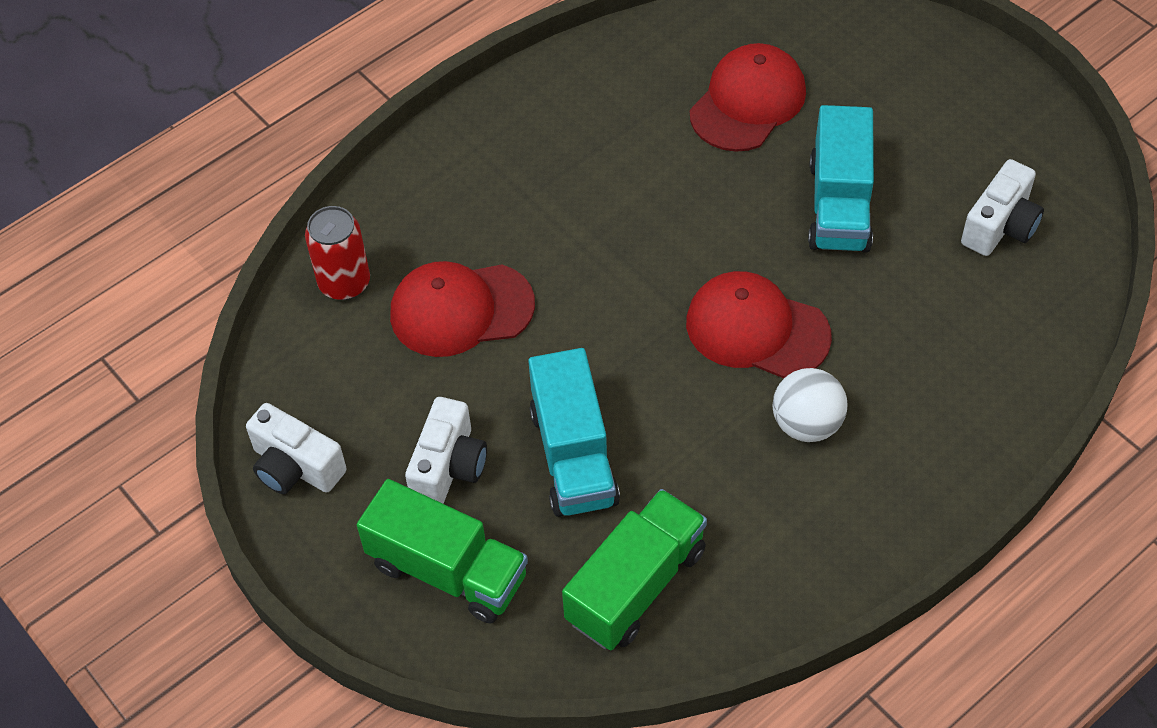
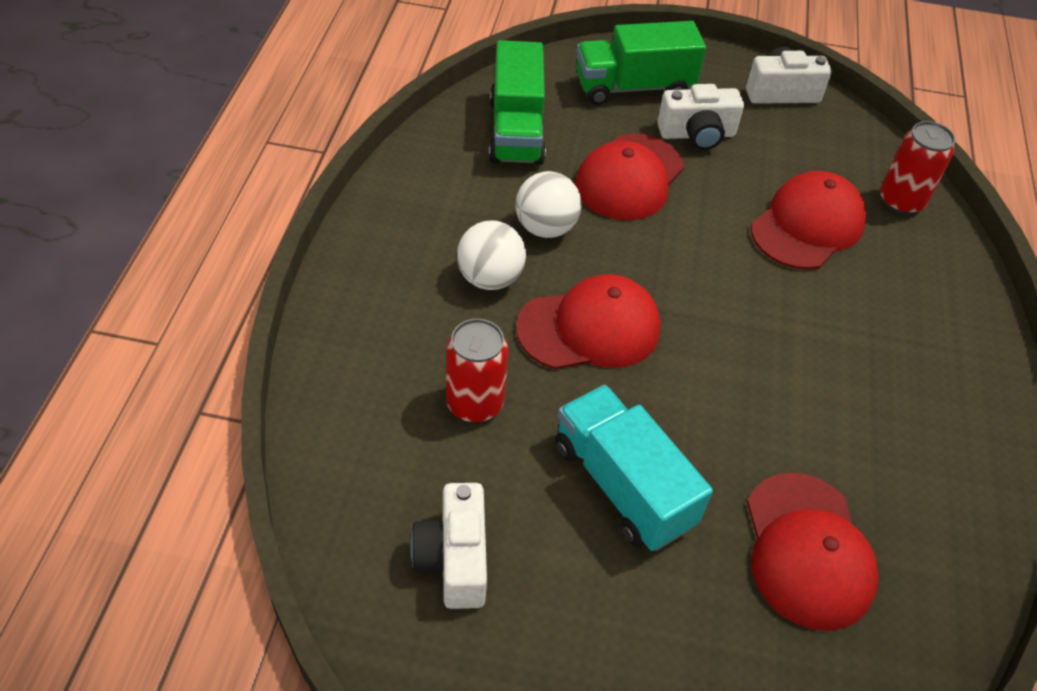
camera: 135 degrees right, 5 degrees down
(448, 466) = (697, 134): white camera -> white camera turned 75 degrees counterclockwise
(573, 456) = (629, 177): turquoise truck -> red cap
(709, 447) = (545, 228): none -> white ball
(906, 322) = (474, 403): none -> red can

